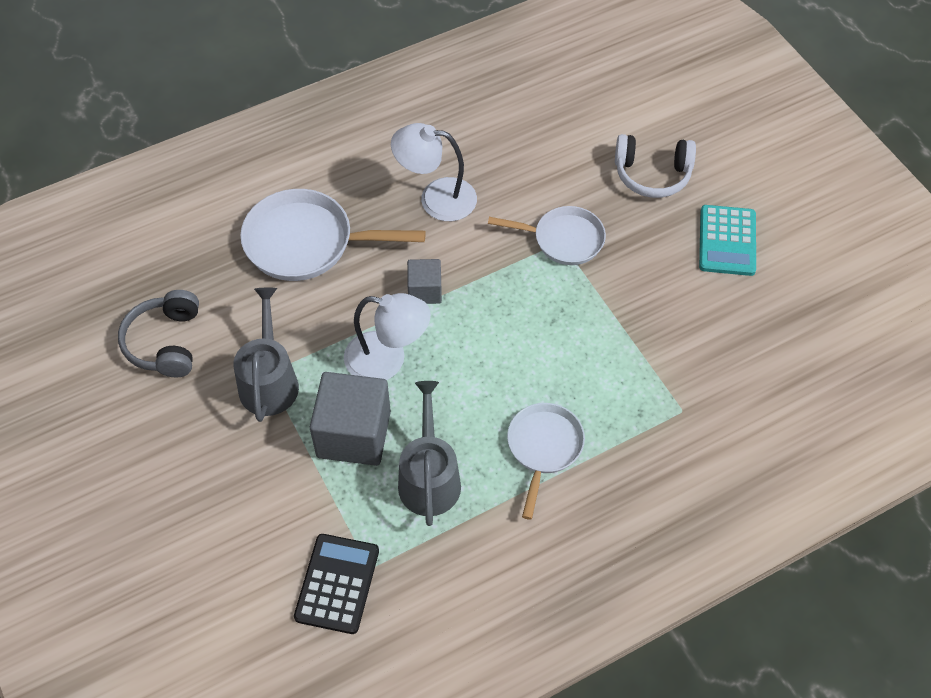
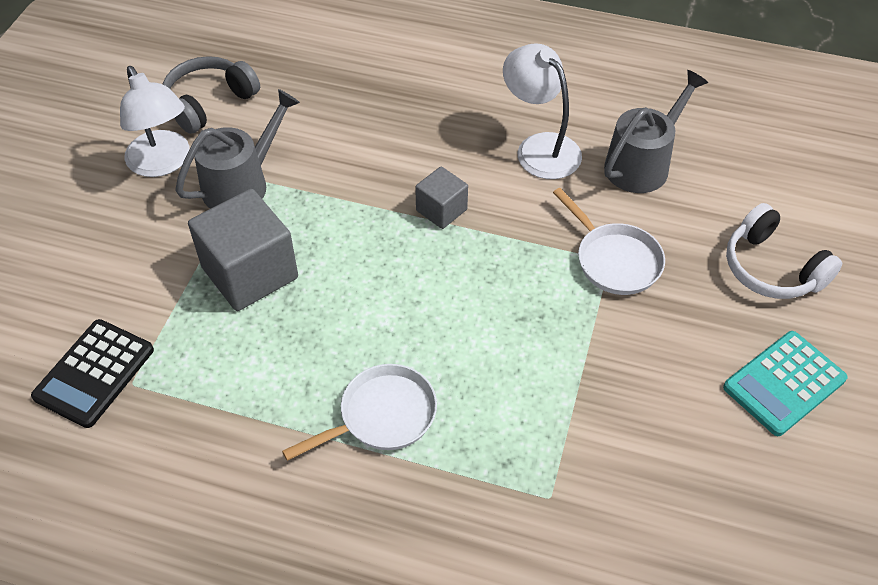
camera: 45 degrees right, 5 degrees down
(306, 243) = (394, 107): white pan -> none
(337, 584) = (94, 373): black calculator -> black calculator turned 150 degrees clockwise
(387, 360) = (345, 239): white lamp -> white lamp (163, 163)
(429, 478) = (261, 356): grey watering can -> grey watering can (642, 164)

